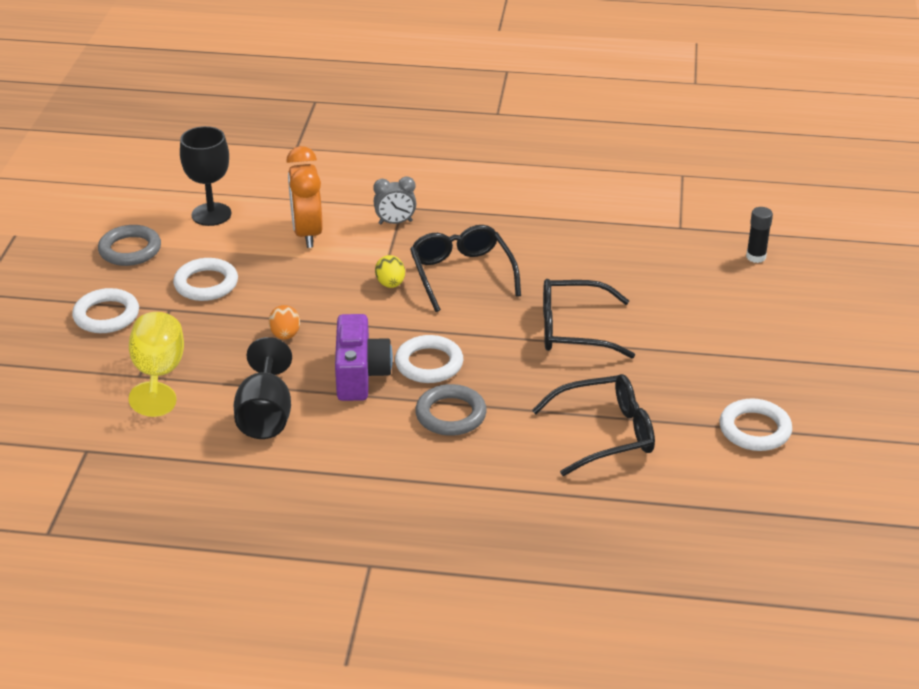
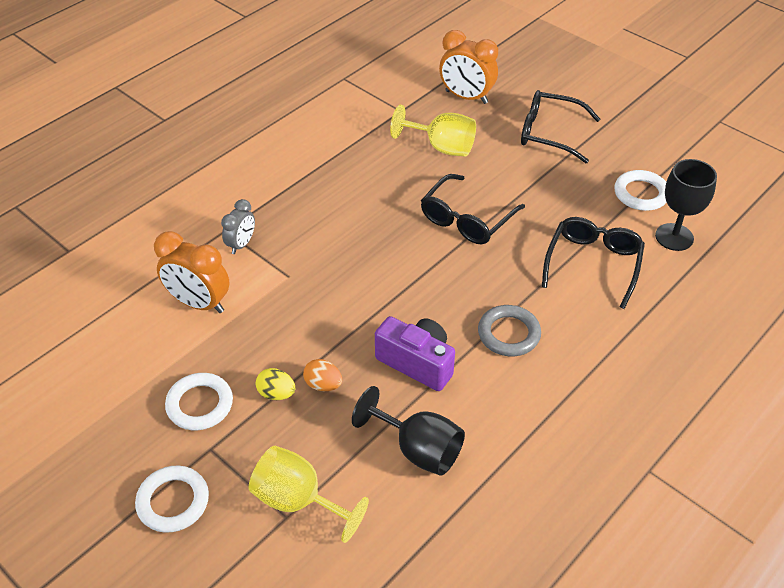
camera: 55 degrees left, 10 degrees up
(130, 250) = (90, 436): grey ring -> none
(211, 214) = (101, 352): black goblet -> black goblet (674, 237)
(390, 284) = (318, 287): yellow egg -> yellow egg (276, 393)
(429, 364) = (438, 315): white ring -> none
(461, 273) = (345, 241): black glasses -> black glasses (548, 133)
(658, 273) = (441, 147): none -> yellow goblet
(756, 257) = (466, 97): black glue stick -> orange clock

